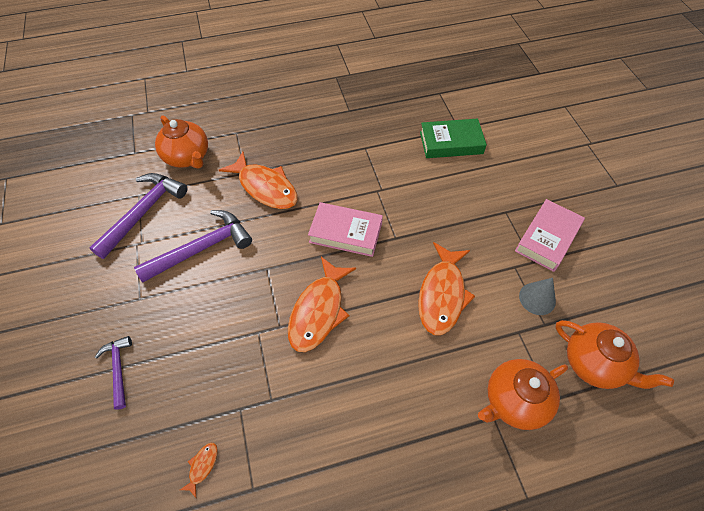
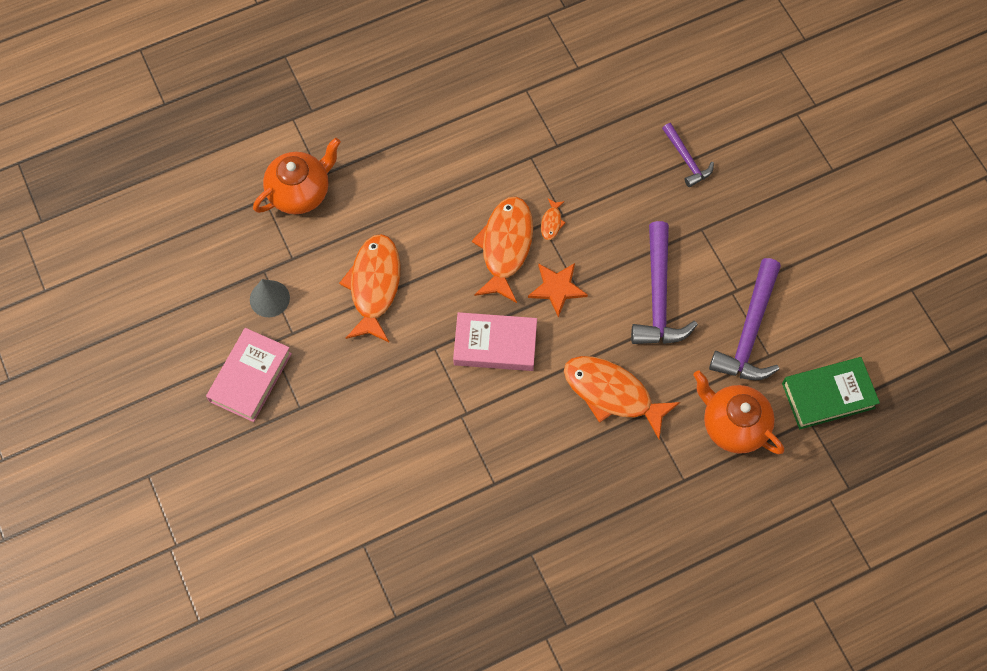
camera: 170 degrees right, 10 degrees up
(202, 248) = (658, 297): purple hammer -> purple hammer turned 45 degrees counterclockwise
(202, 466) = (574, 98): orange fish -> orange fish (551, 222)
(283, 268) = (557, 288): none -> orange star
(451, 143) = (373, 513): green book -> green book (828, 395)
(594, 364) = (218, 238): orange teapot -> none

